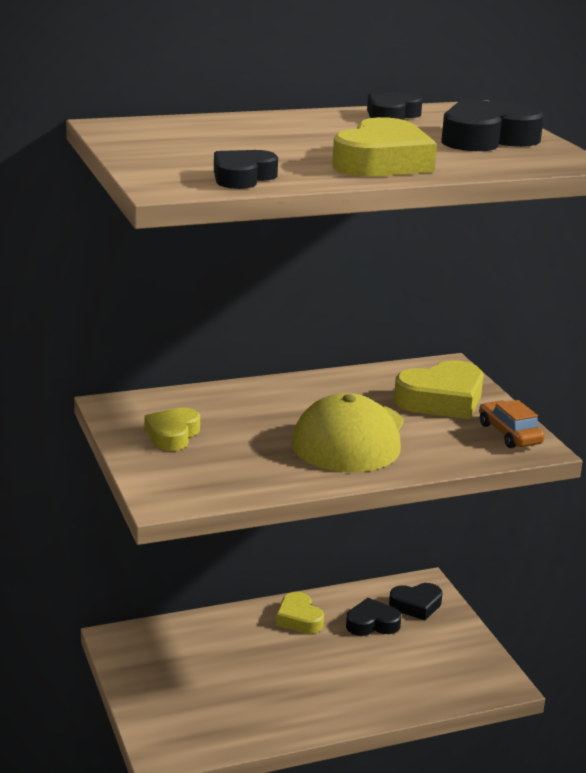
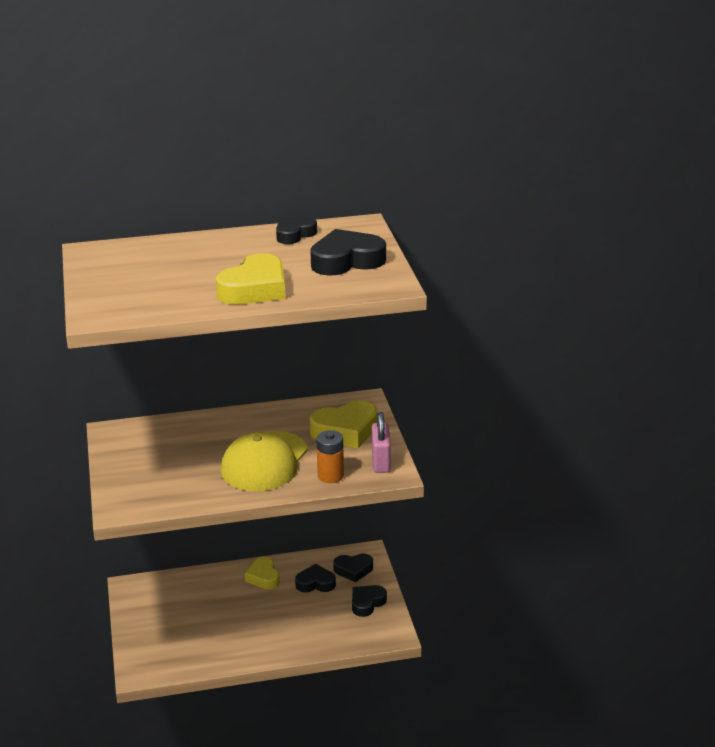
camera: 10 degrees right, 5 degrees up
(172, 435) = (142, 457): yellow heart -> none
(242, 177) = (149, 306): black heart -> black heart (367, 603)
(450, 451) = (330, 476): none -> orange battery
(509, 434) = (381, 462): orange car -> pink padlock

